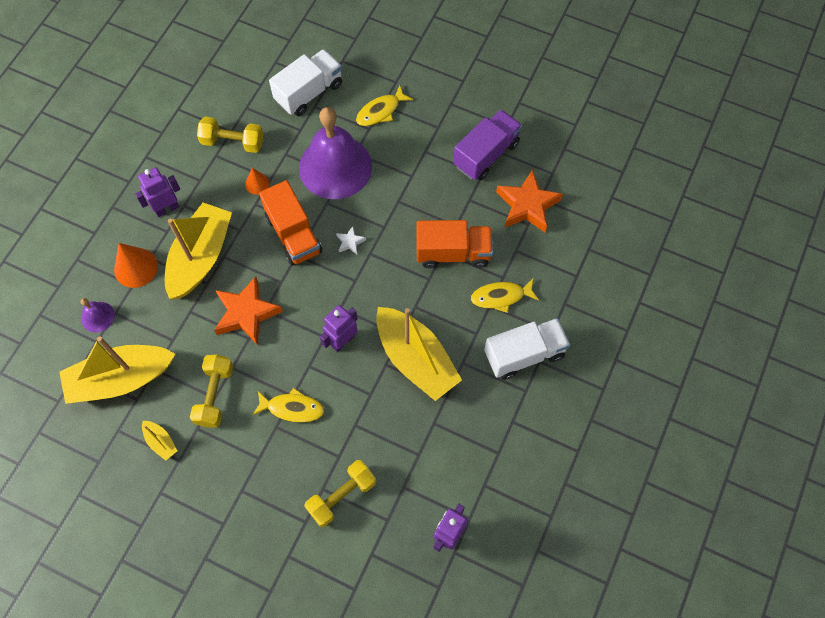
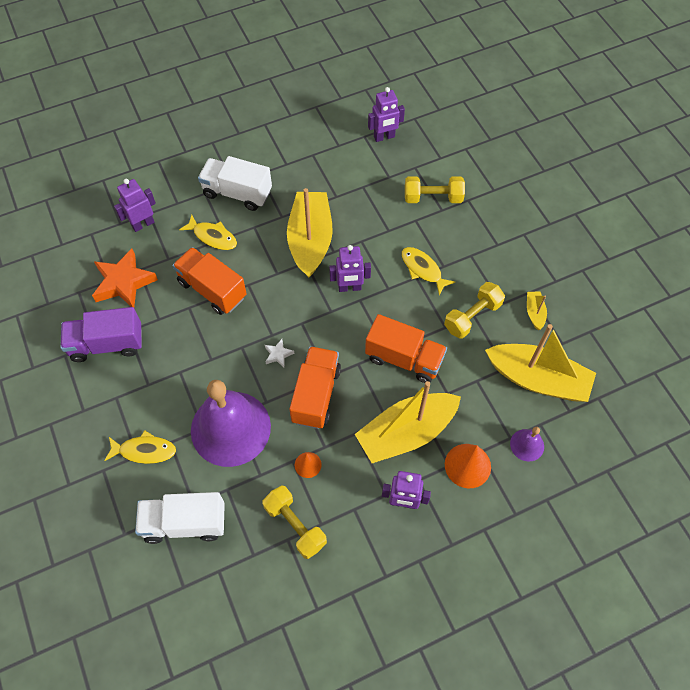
camera: 140 degrees left, 5 degrees down
(246, 313) = (404, 359): orange star -> orange truck
(569, 262) = (143, 224): none -> purple robot

